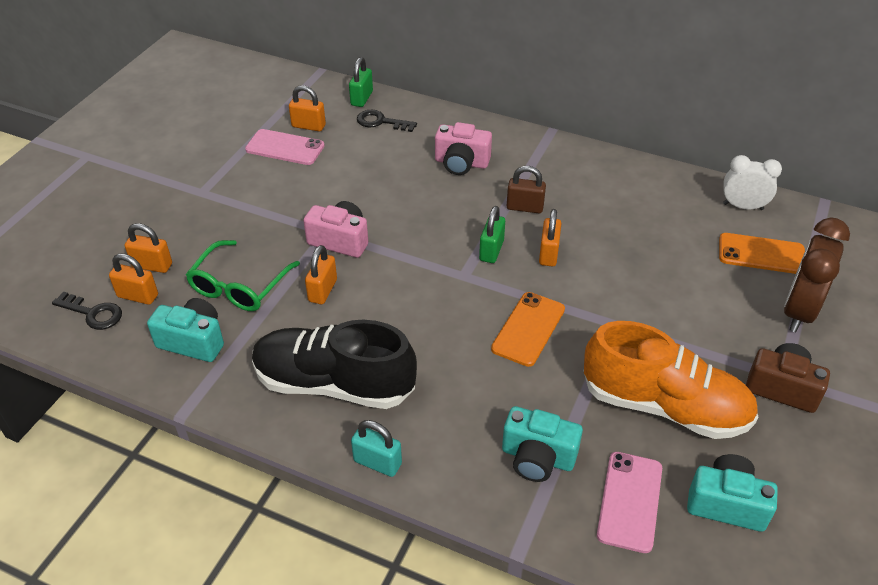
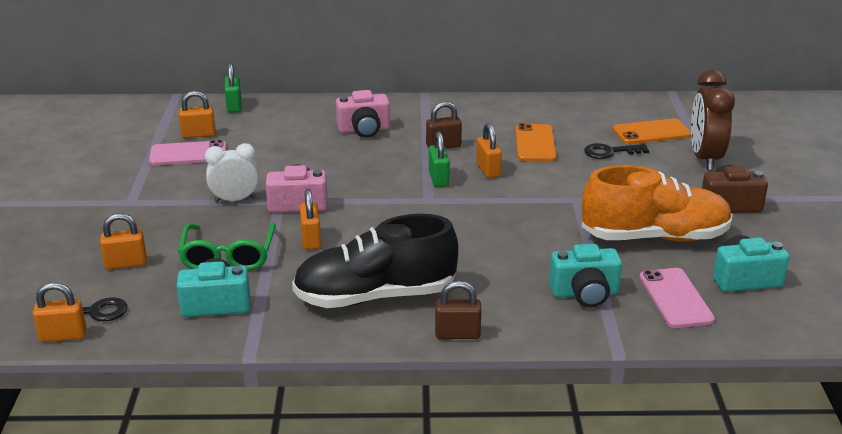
camera: 25 degrees left, 15 degrees down
(138, 296) = (130, 288): orange padlock -> orange padlock (63, 336)
(377, 462) = (457, 334): turquoise padlock -> brown padlock
(381, 122) = (267, 118): black key -> black key (610, 152)
(528, 329) = (511, 219): orange phone -> orange phone (535, 143)
(743, 206) = (615, 108): white clock -> white clock (235, 200)

